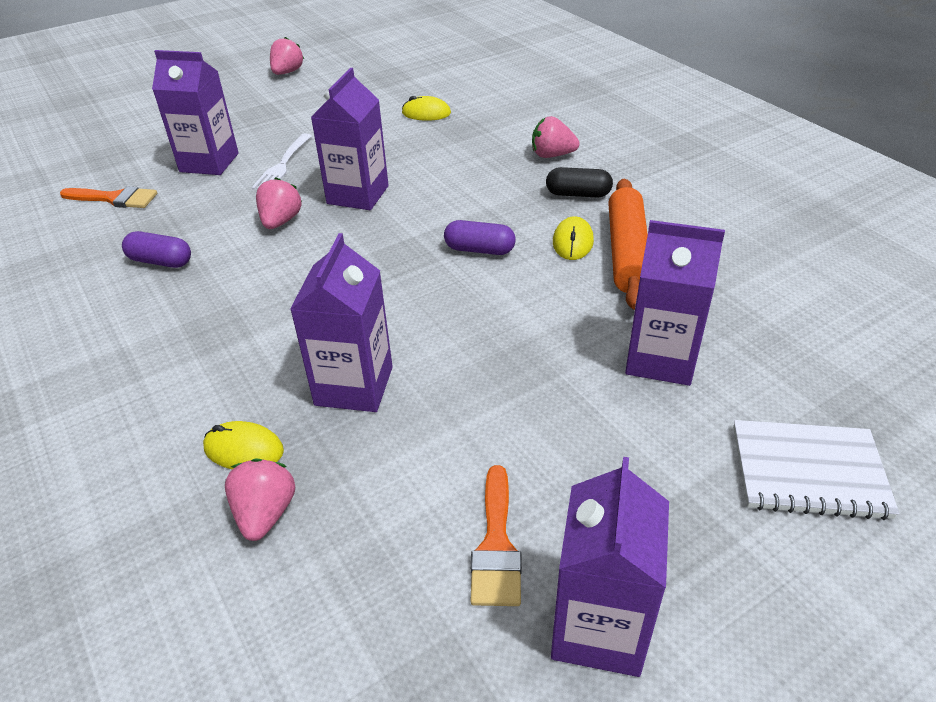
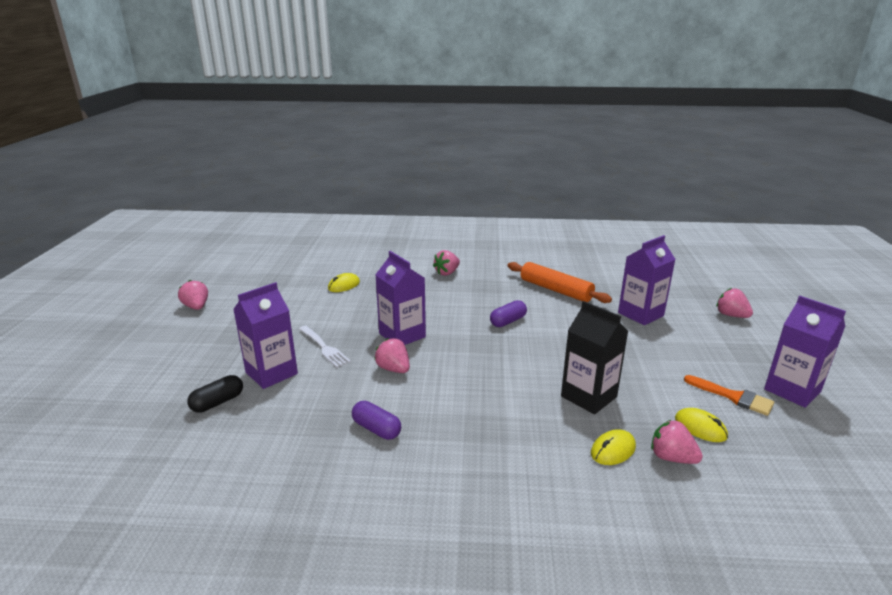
camera: 55 degrees left, 15 degrees down
(115, 198) = (254, 428): orange brush -> none
(161, 261) = (376, 429): purple capsule -> purple capsule turned 75 degrees clockwise
(354, 386) = (588, 396): purple carton -> black carton
(572, 242) = (531, 298): yellow mouse -> yellow mouse (700, 427)
(578, 194) = (492, 281): black capsule -> black capsule (218, 402)
(808, 471) = (731, 315): white notebook -> pink strawberry

